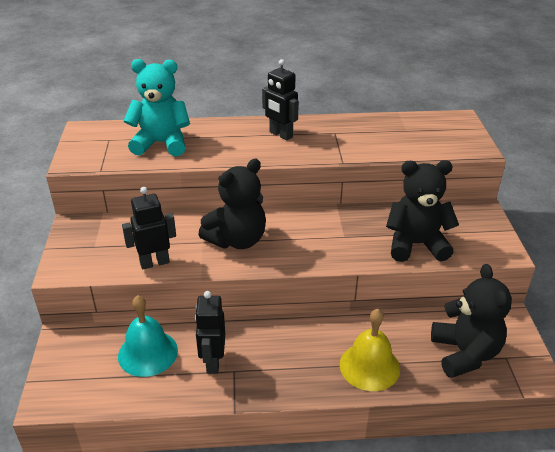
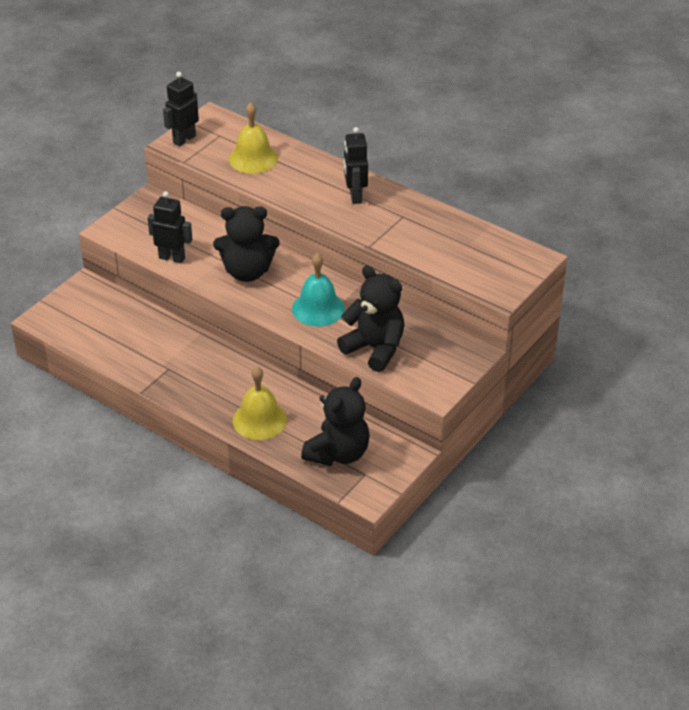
camera: 40 degrees right, 5 degrees up
(148, 353) = (128, 325): turquoise bell -> turquoise bell (318, 308)
(161, 143) = (253, 158): turquoise teddy bear -> yellow bell
(212, 362) = (161, 355): black robot -> black robot (184, 139)

